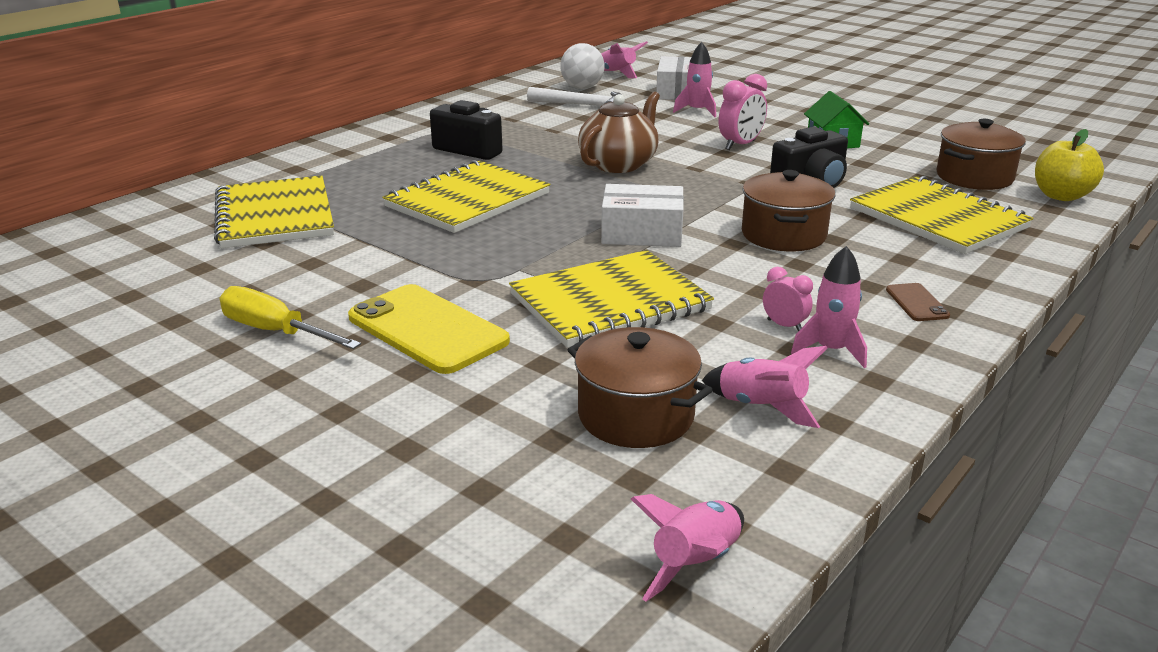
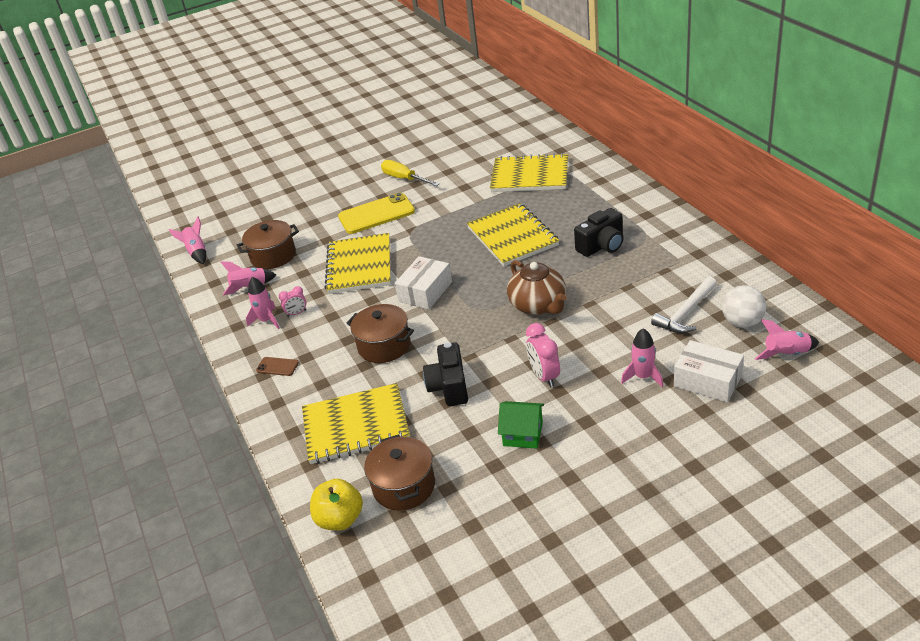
camera: 120 degrees right, 10 degrees up
(275, 332) = (404, 179): yellow screwdriver -> yellow screwdriver turned 105 degrees counterclockwise

